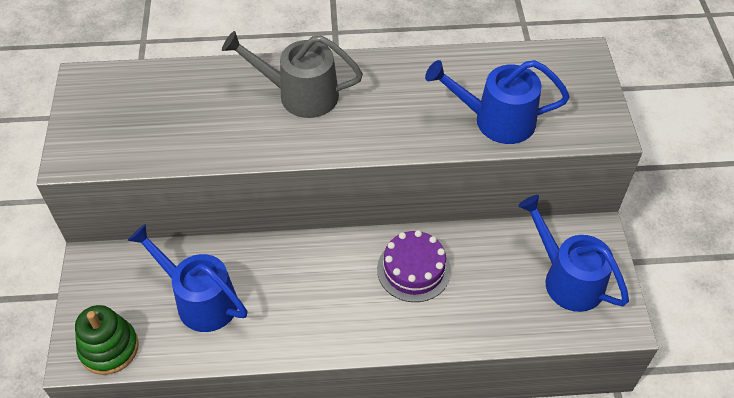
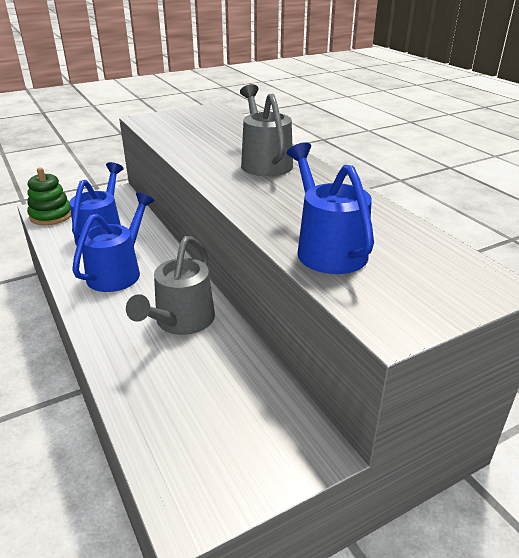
camera: 65 degrees right, 20 degrees down
(413, 269) = (181, 322): purple cake -> grey watering can
(567, 278) = (230, 438): blue watering can -> blue watering can (118, 272)

